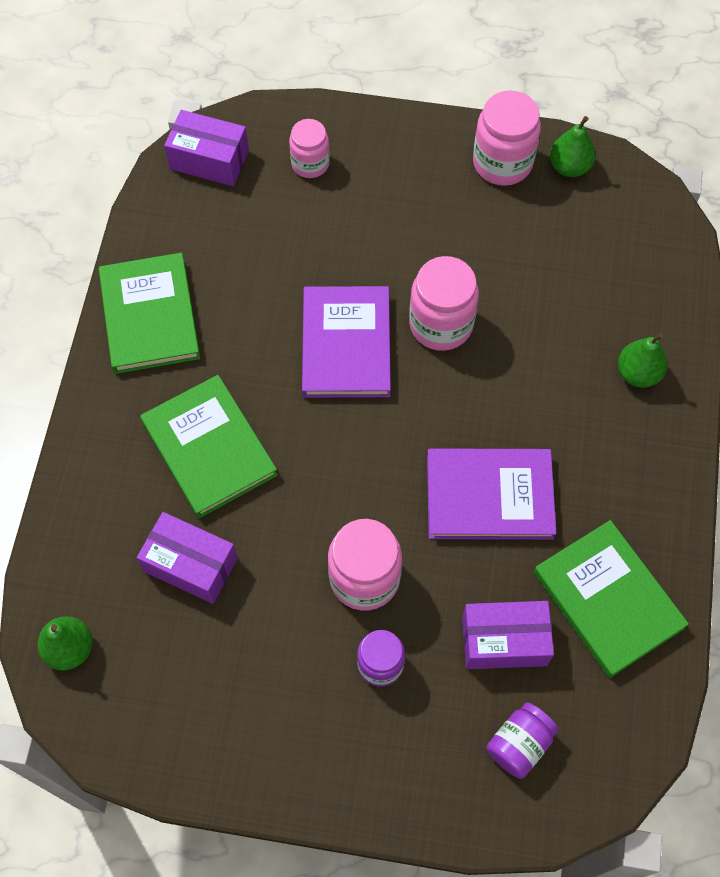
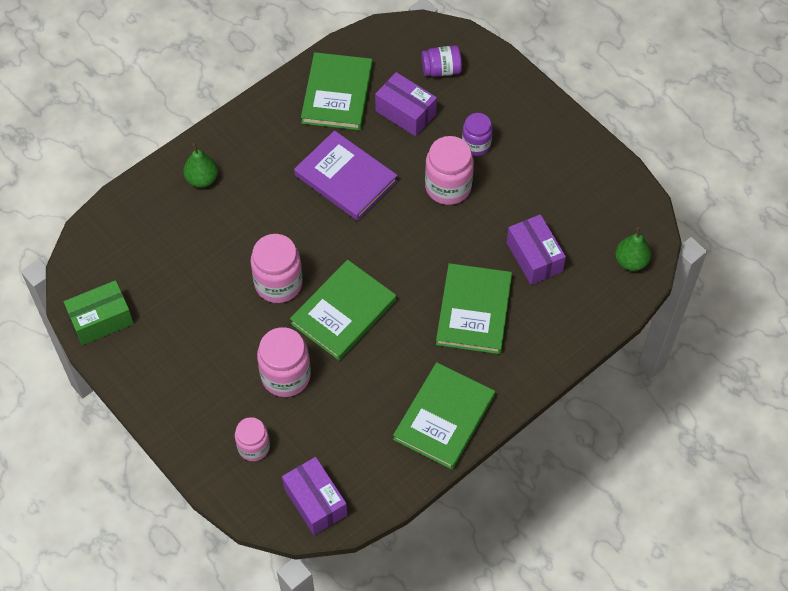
camera: 140 degrees left, 5 degrees down
(346, 345) = (343, 312): purple book -> green book
(502, 163) = (137, 354): pink jar -> pink jar (286, 376)
(569, 167) = (101, 320): green pear -> green box

